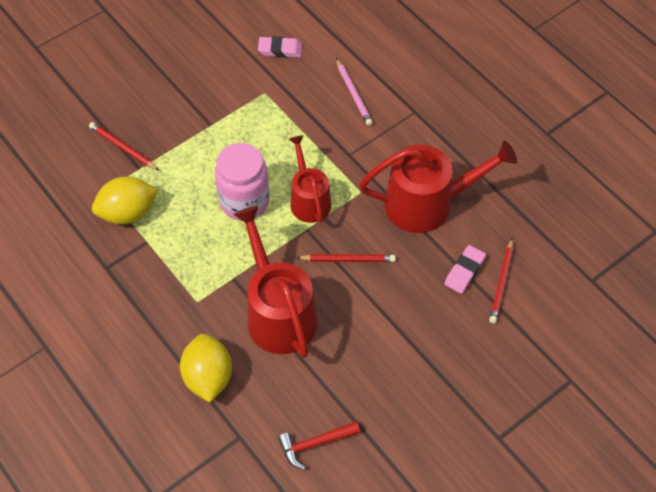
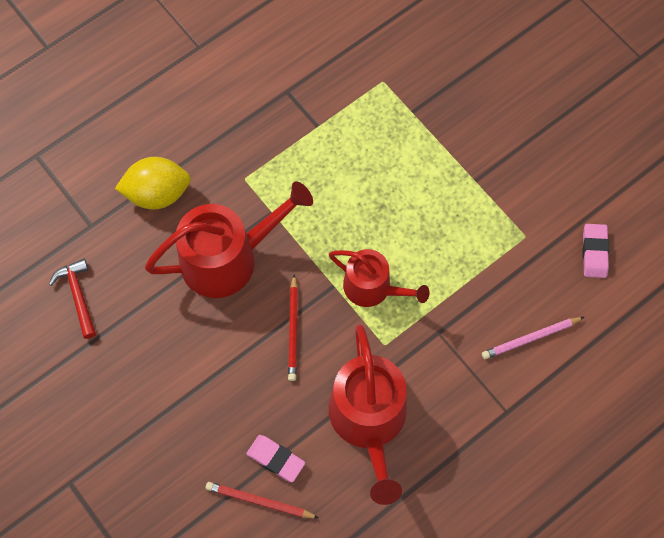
camera: 90 degrees right, 10 degrees up
(123, 148) = (439, 93): red pencil -> none
(128, 213) = (353, 105): yellow lemon -> none
(244, 201) = (370, 220): pink jar -> none
(309, 200) = (373, 288): red watering can -> red watering can turned 45 degrees clockwise

